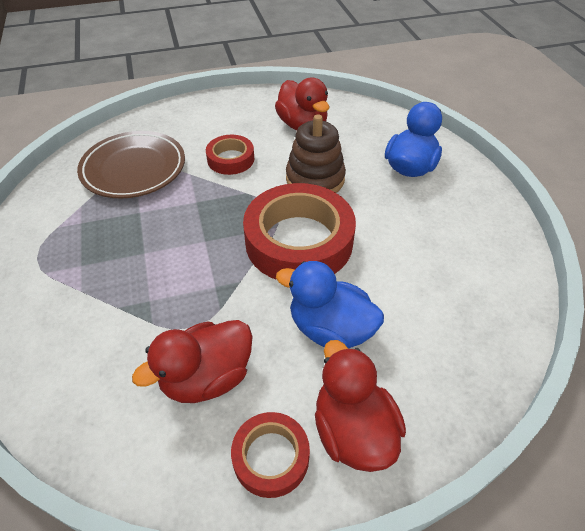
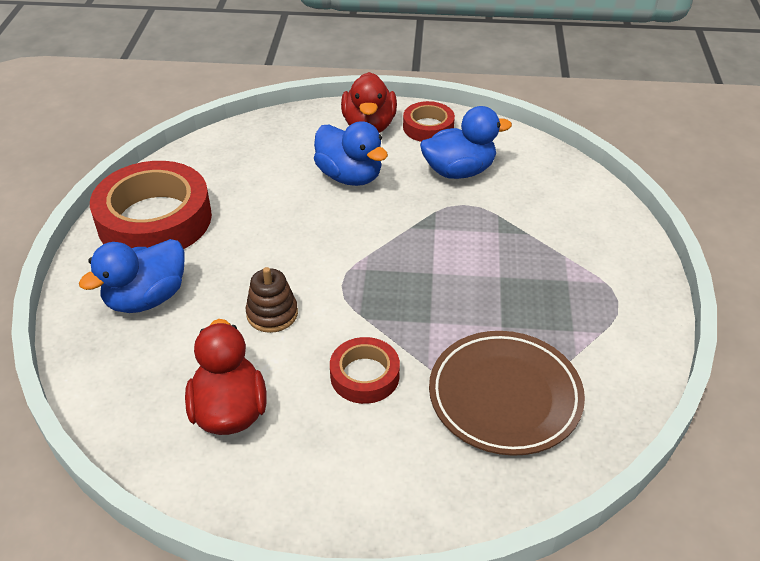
camera: 160 degrees left, 5 degrees down
(207, 377) = (459, 171): red duck -> blue duck
(299, 241) = (335, 248): red tape -> red tape (154, 219)
(315, 179) = (272, 314): brown stacking toy -> brown stacking toy, size x0.66

